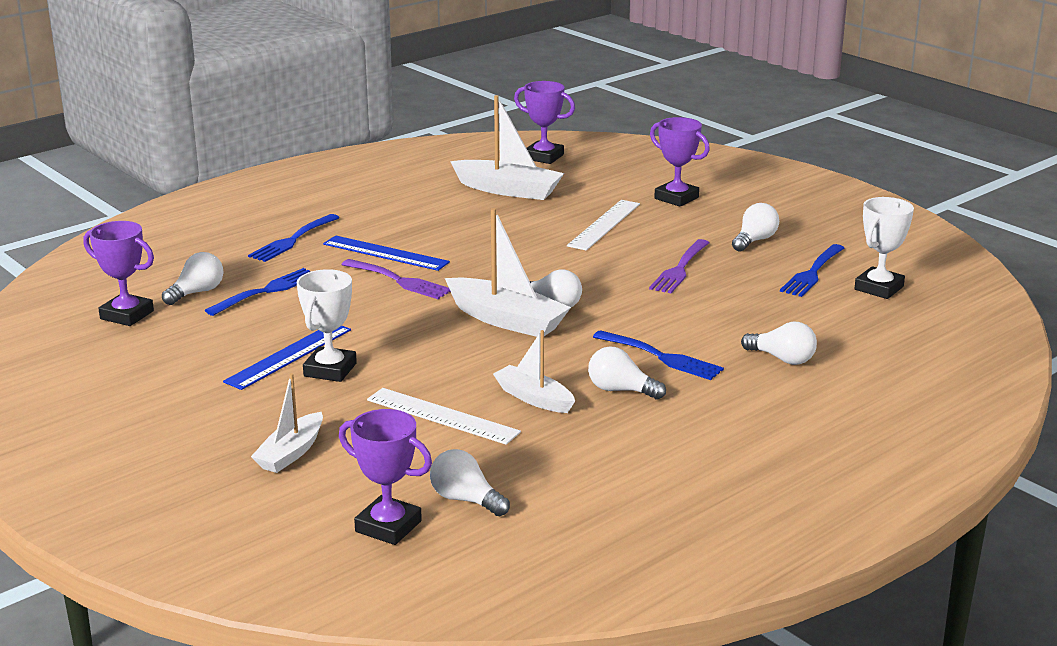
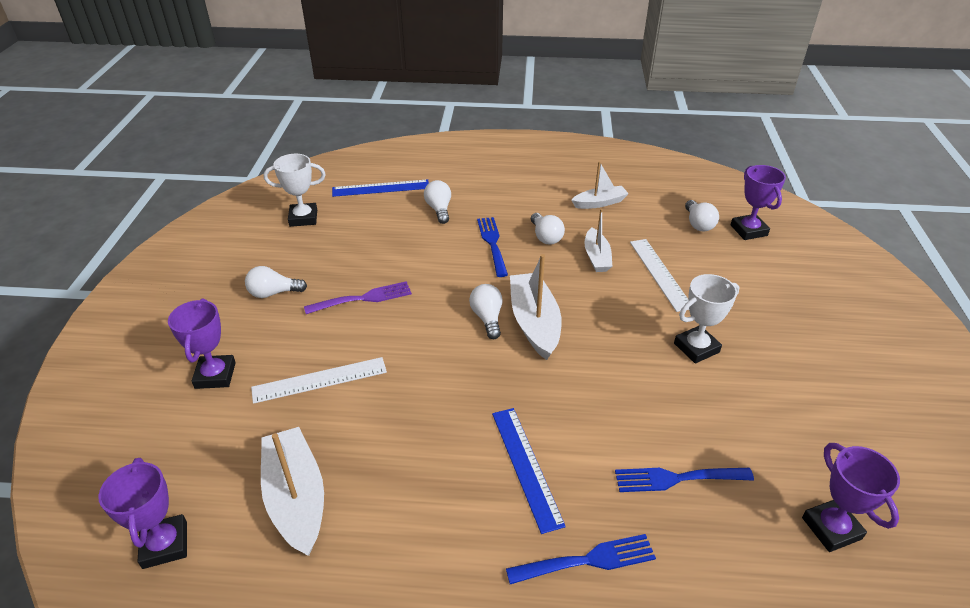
camera: 135 degrees left, 15 degrees up
(197, 292) = (744, 522): white light bulb -> none
(289, 355) = (715, 380): blue ruler -> blue ruler (381, 188)
(291, 453) = (770, 296): white boat -> white boat (599, 203)
(399, 281) = (556, 416): purple fork -> none
(812, 273) = (306, 248): blue fork -> none

